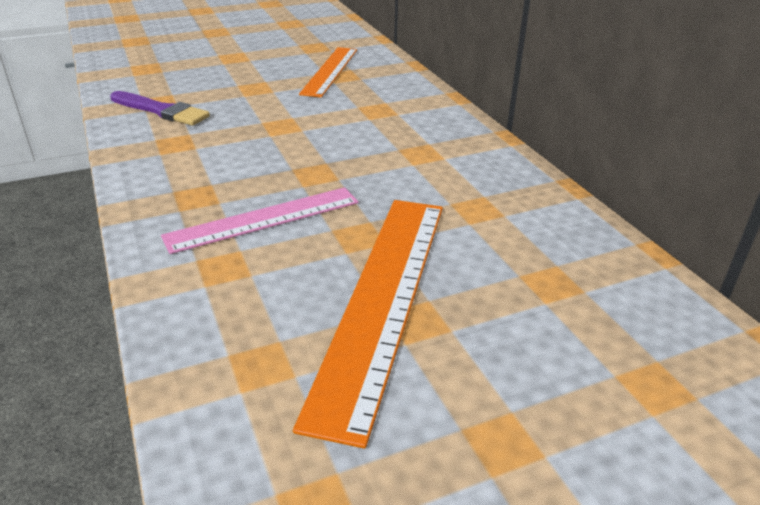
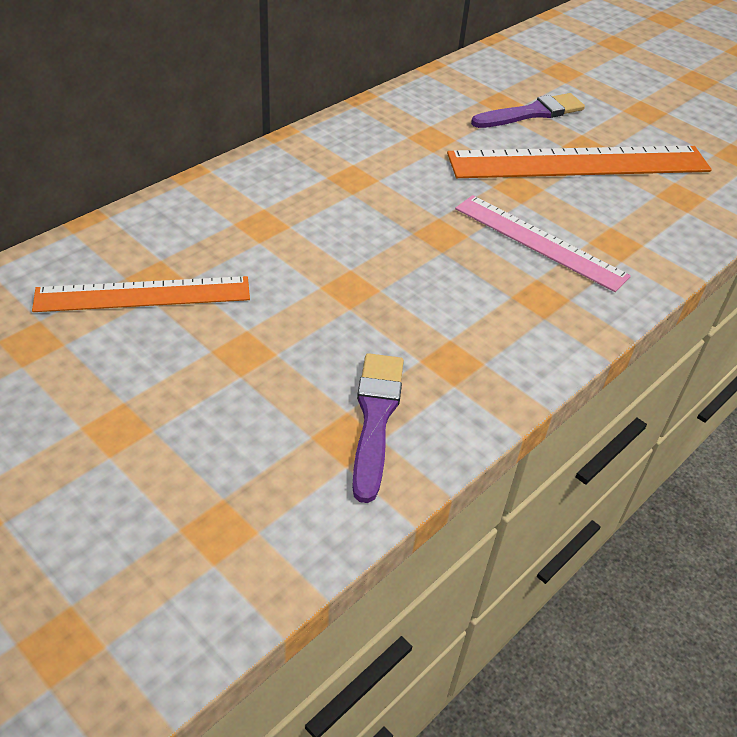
camera: 115 degrees left, 10 degrees up
(517, 300) = (532, 113): none -> purple brush

